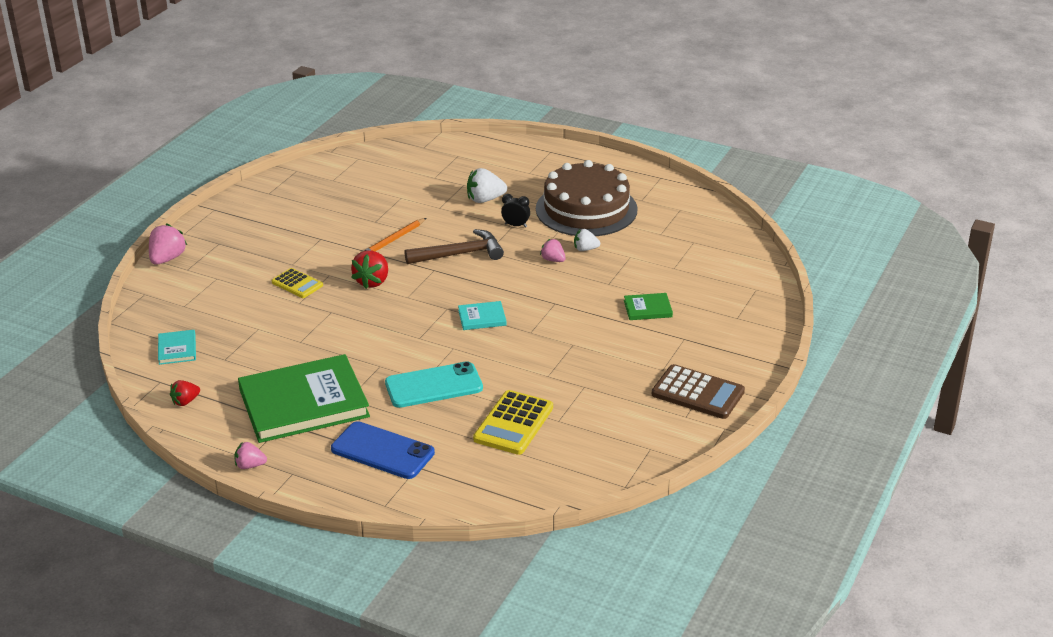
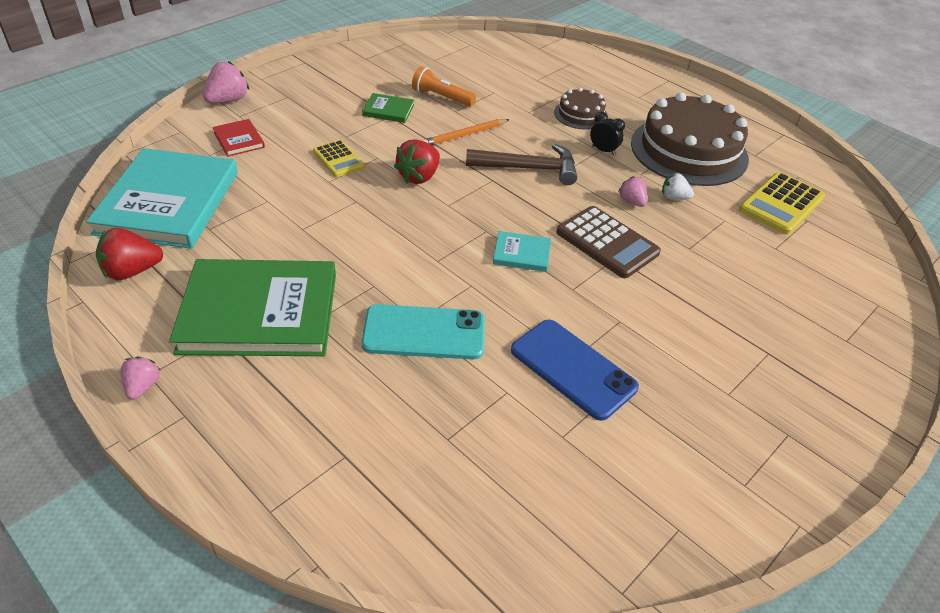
camera: 15 degrees right, 10 degrees up
(177, 349) = (168, 202): turquoise book -> turquoise book, size x2.38
(185, 401) = (132, 271): red strawberry -> red strawberry, size x1.62
(201, 288) = (239, 140): none -> red book
(250, 465) = (143, 386): pink strawberry -> pink strawberry turned 75 degrees clockwise
(357, 212) = (441, 97): none -> orange flashlight
(382, 451) = (314, 415): blue phone -> blue phone (573, 369)
(485, 199) = (580, 114): white strawberry -> brown cake
(513, 423) = (501, 423): yellow calculator -> yellow calculator (781, 204)
(647, 309) = (730, 296): green book -> green book (388, 110)
(698, 393) = (770, 448): brown calculator -> brown calculator (607, 243)

